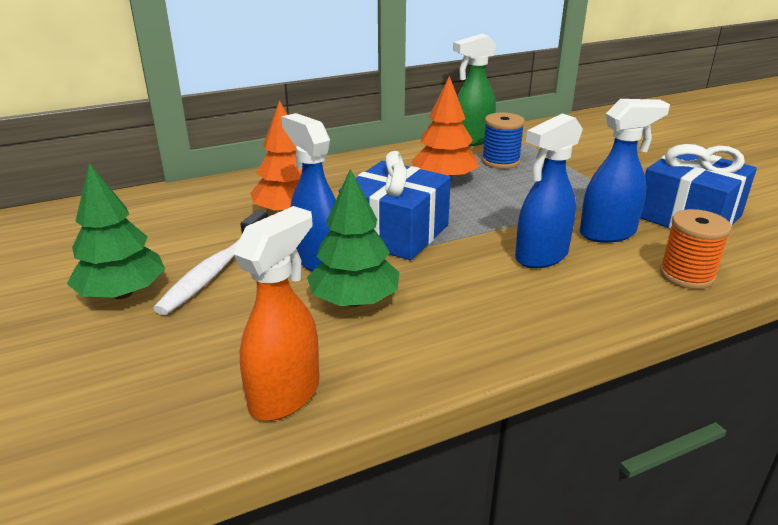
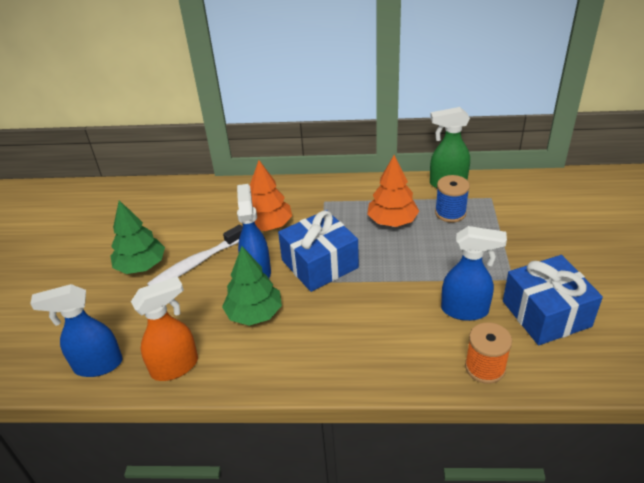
camera: 30 degrees right, 10 degrees up
(540, 256) = (397, 316): blue spray bottle -> blue spray bottle (97, 365)

